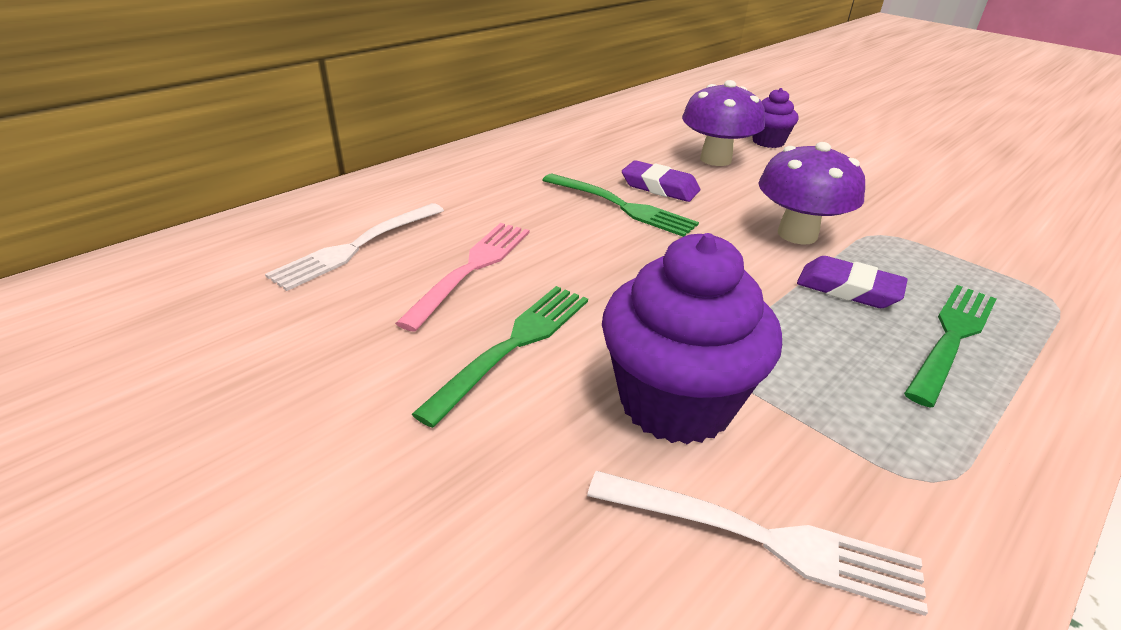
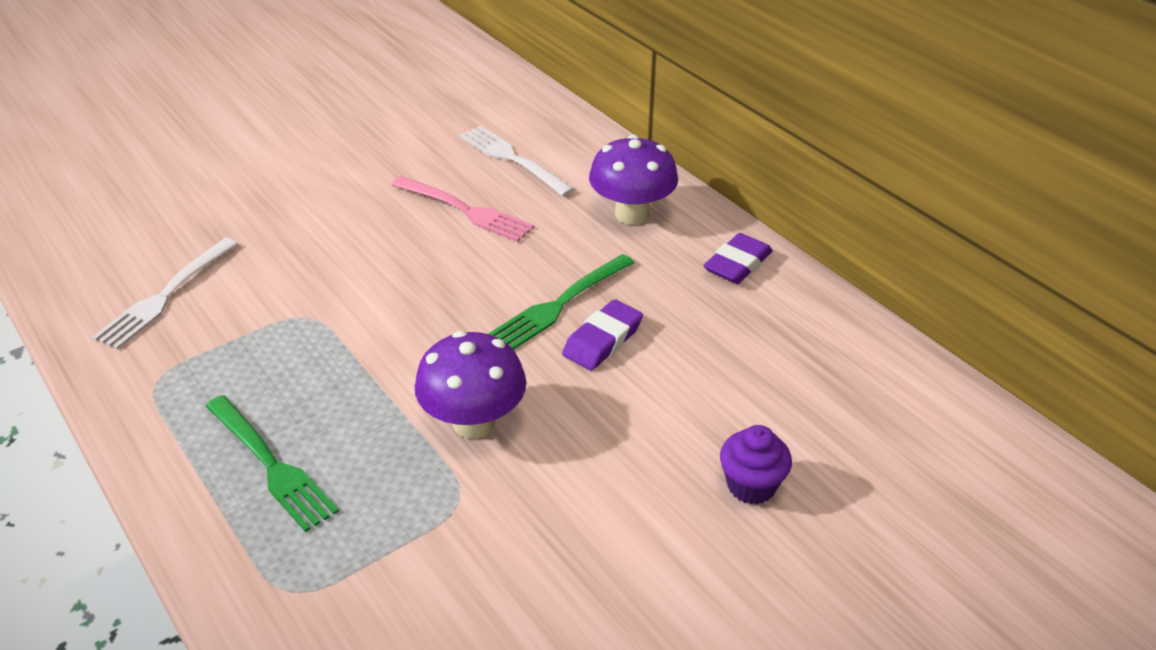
camera: 100 degrees right, 5 degrees up
(513, 345) = (363, 225): green fork -> none
(675, 402) = (276, 285): purple cupcake -> none
(715, 159) = (683, 408): purple mushroom -> purple mushroom (632, 214)
(848, 289) = (365, 423): purple eraser -> purple eraser (737, 264)

